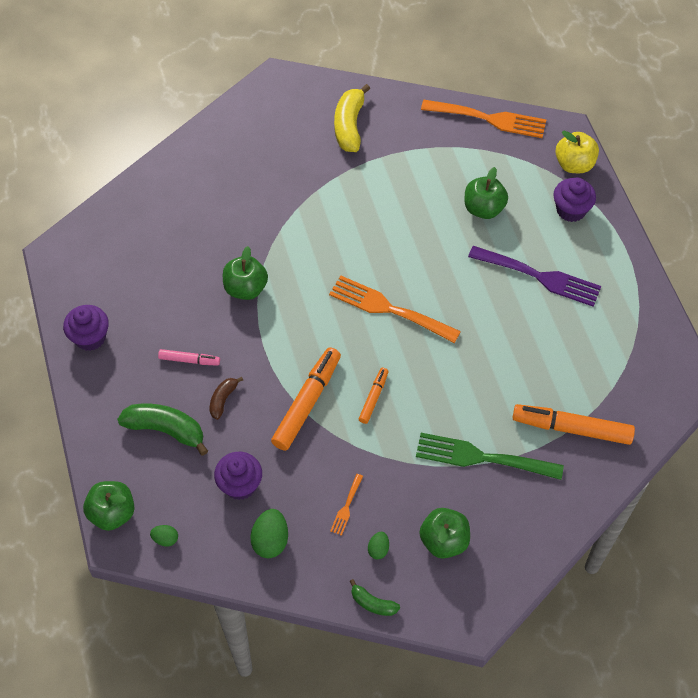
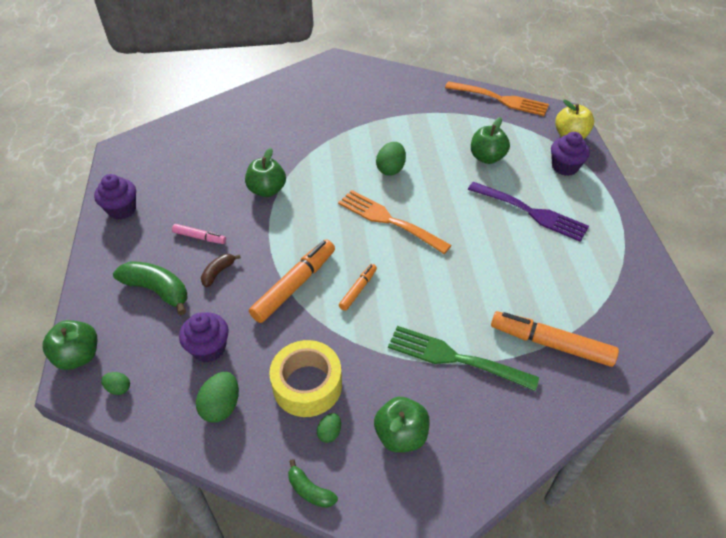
camera: 10 degrees right, 10 degrees down
(346, 507) = (307, 385): orange fork -> yellow tape
(349, 126) = (385, 92): yellow banana -> none
(378, 240) = (391, 169): none -> green egg

